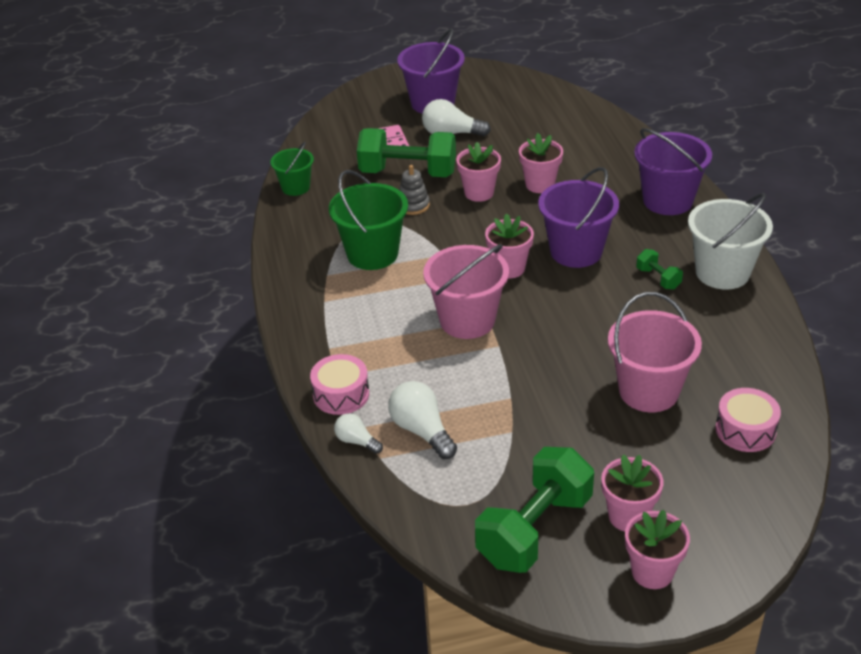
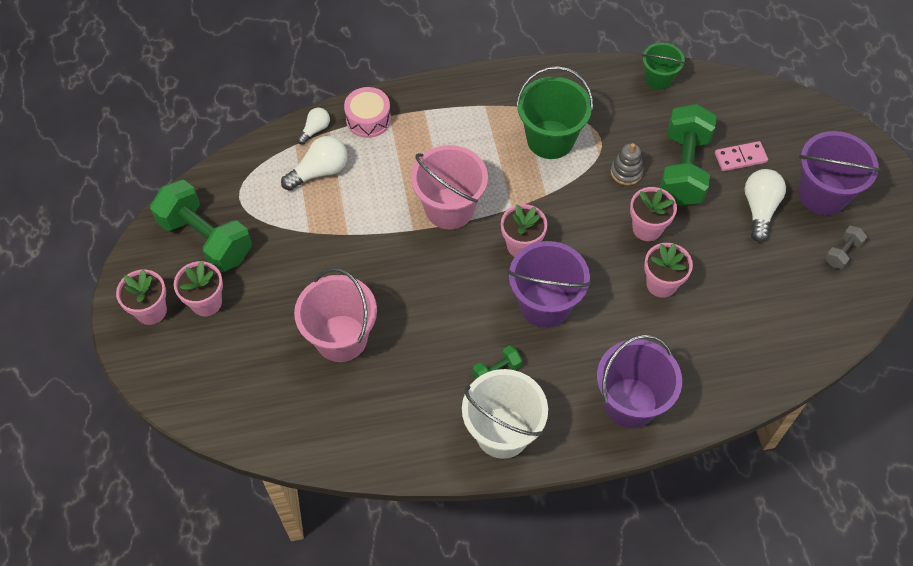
camera: 90 degrees right, 20 degrees up
(493, 96) = (842, 253): none -> grey dumbbell
(745, 430) = (283, 406): pink drum -> none

